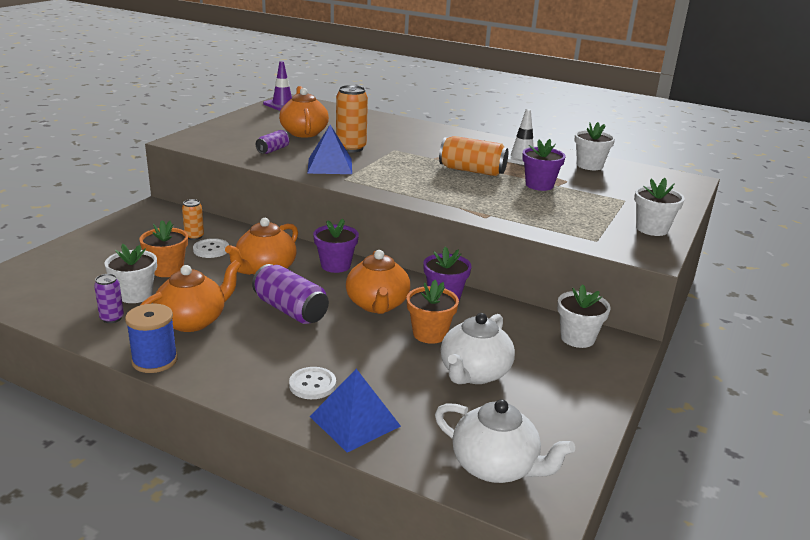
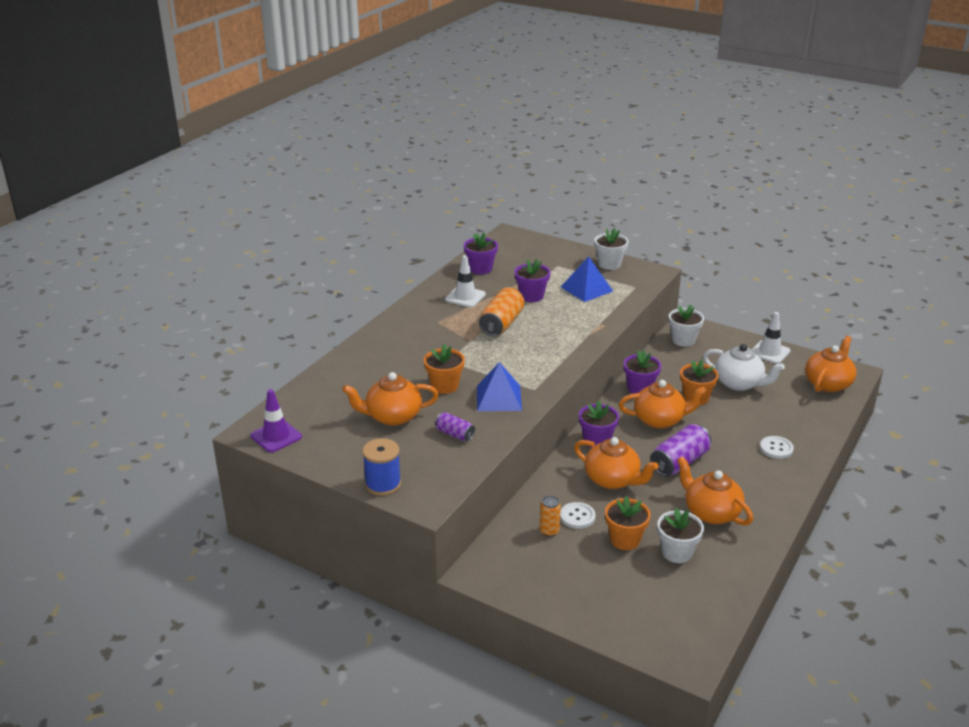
camera: 85 degrees left, 5 degrees up
(112, 318) = (720, 559): purple can -> none
(154, 360) = (773, 525): blue spool -> blue spool (383, 484)
(351, 148) = (444, 386): orange can -> orange flower pot
(354, 421) = (808, 431): blue pyramid -> blue pyramid (586, 289)
(495, 466) = (828, 383): white teapot -> orange teapot
(576, 415) = (769, 352): none -> white traffic cone
(589, 165) = (480, 269): white flower pot -> purple flower pot

